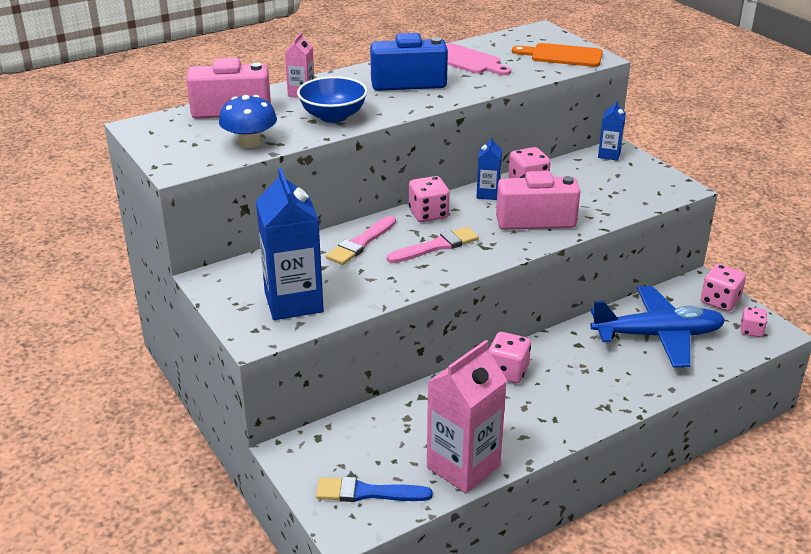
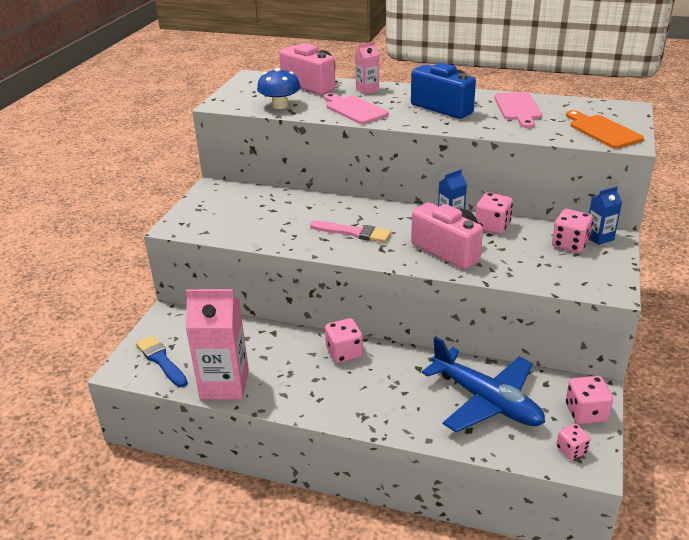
camera: 50 degrees right, 0 degrees up
(293, 302) = (224, 220): blue carton -> none
(333, 116) = (354, 109): blue bowl -> pink cutting board
(361, 243) = (317, 208): pink brush -> none
(428, 214) = (388, 212): pink dice -> pink dice (570, 244)

